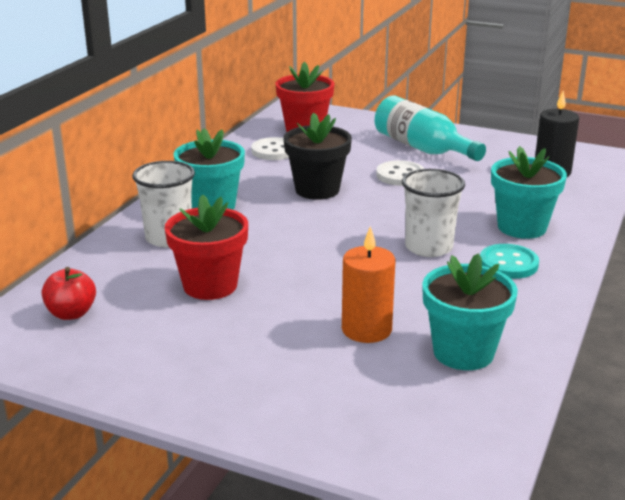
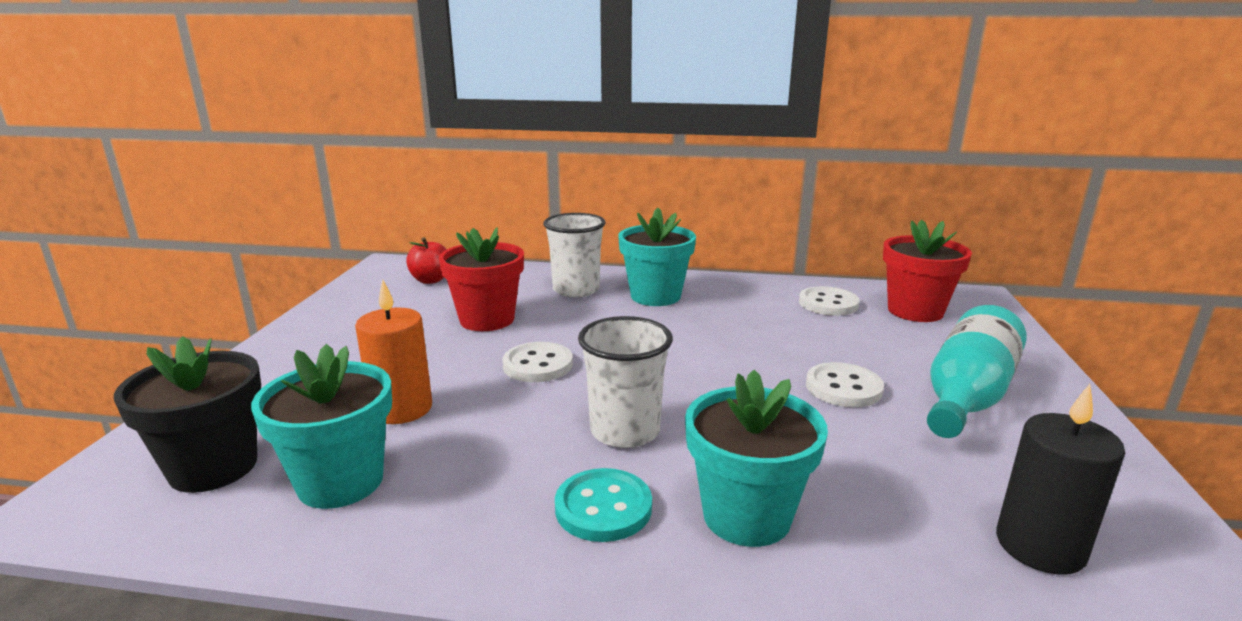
camera: 75 degrees right, 5 degrees down
(317, 190) = (742, 340): black flower pot -> black flower pot (213, 467)
(318, 268) = (538, 365): none -> white button

